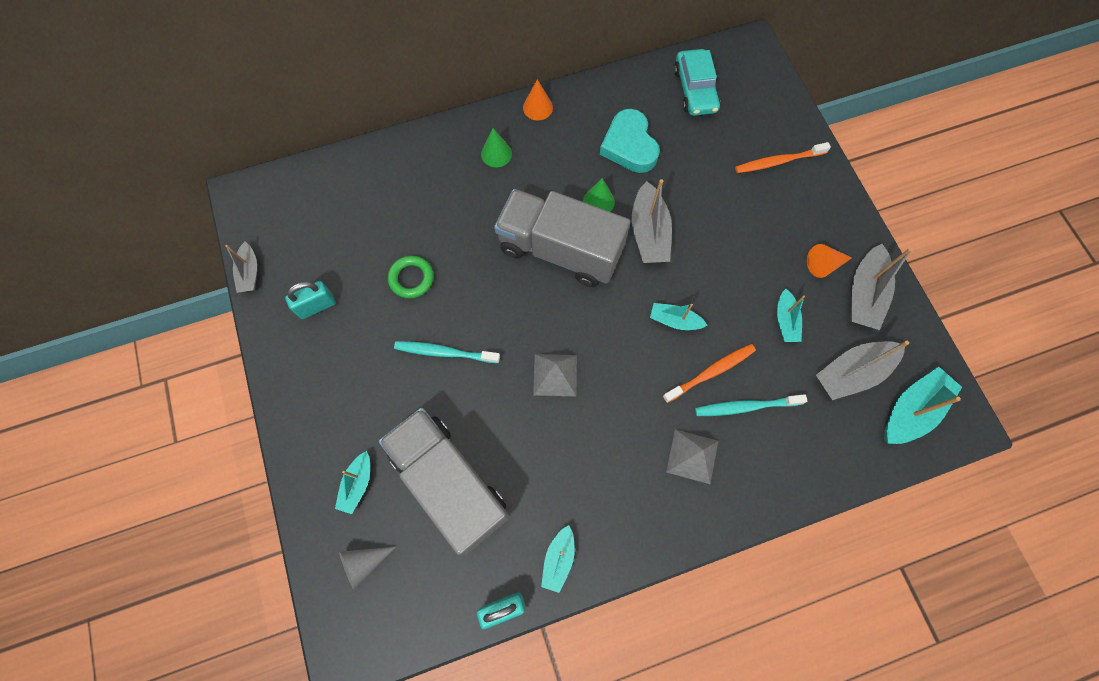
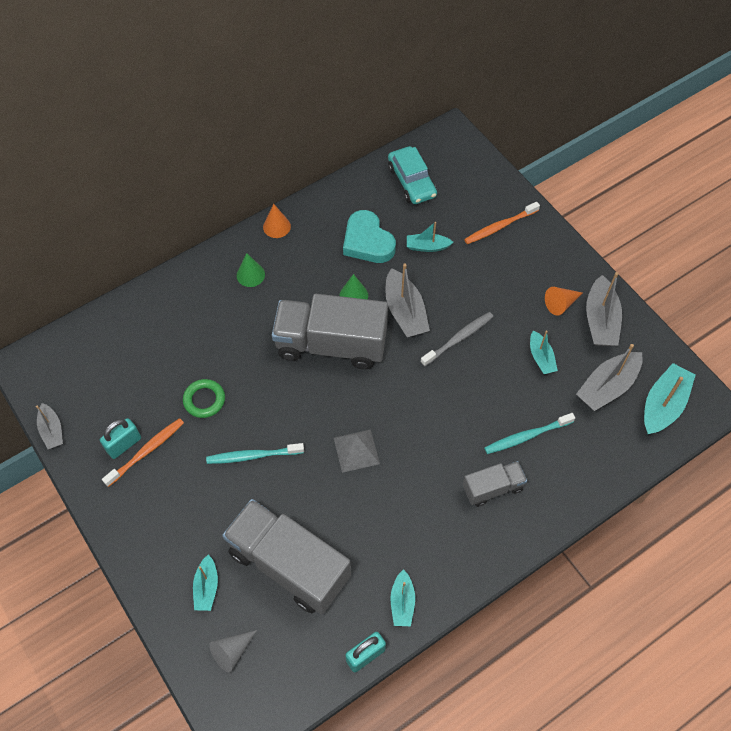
camera: 15 degrees left, 10 degrees down
(674, 320) = (447, 380): turquoise boat -> turquoise boat (427, 246)
(692, 456) = (492, 488): grey pyramid -> grey truck
(699, 277) = (459, 338): none -> grey toothbrush
(711, 372) = (490, 415): orange toothbrush -> orange toothbrush (147, 451)

